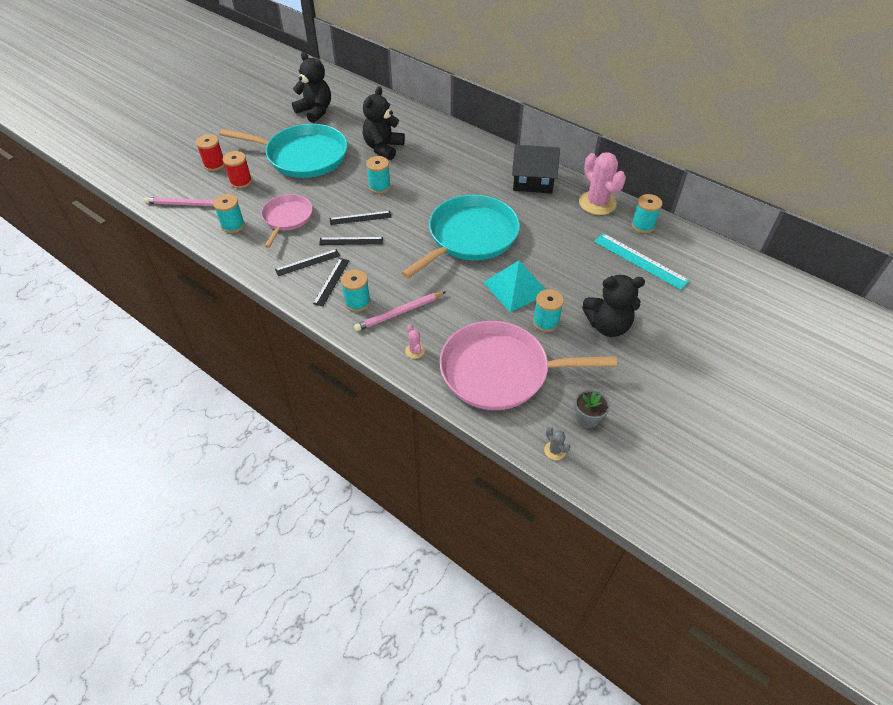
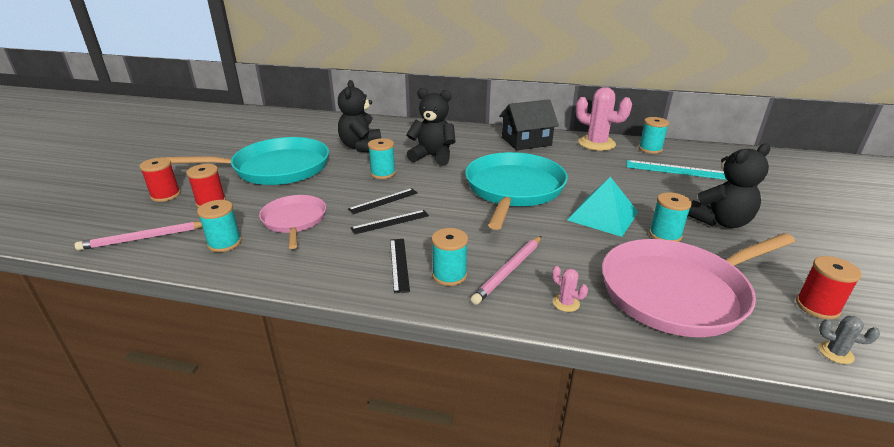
camera: 25 degrees left, 20 degrees down
(307, 262) = (353, 254): black ruler -> none
(315, 111) = (266, 136): black teddy bear -> black teddy bear (433, 157)
(587, 419) = (817, 307): grey flower pot -> red spool

